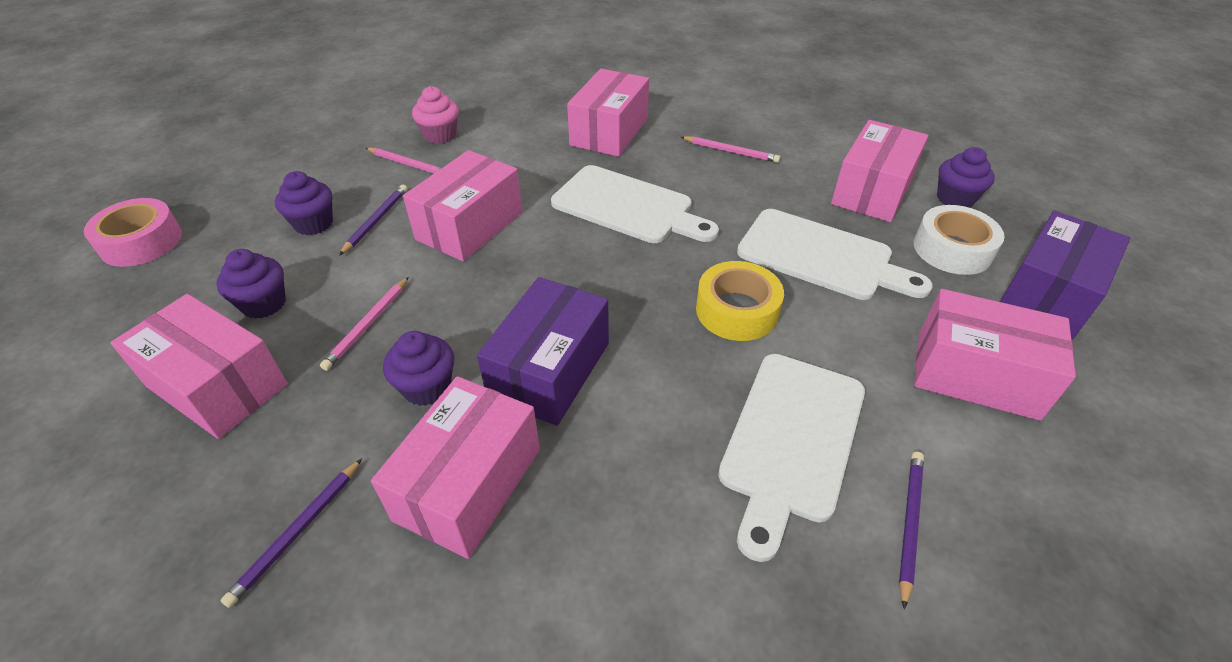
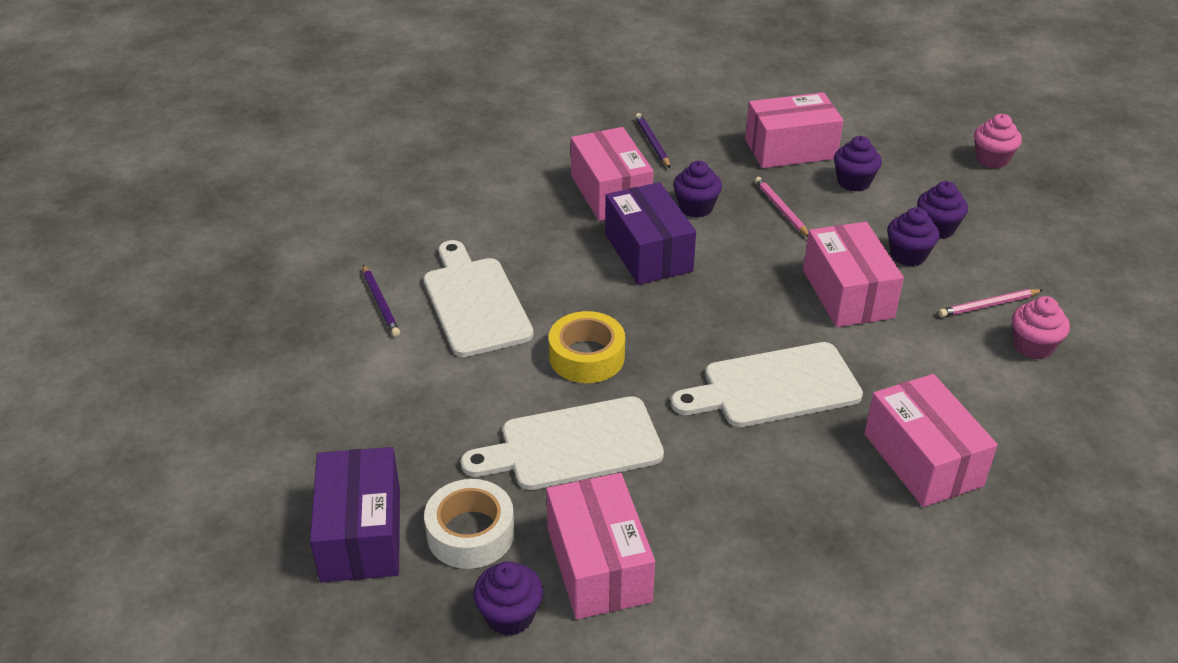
camera: 135 degrees right, 5 degrees down
(141, 242) = (992, 159): pink tape -> pink cupcake
(376, 221) = (908, 255): purple pencil -> purple cupcake
(730, 151) = (784, 520): pink pencil -> none
(976, 375) = (387, 415): pink box -> none

